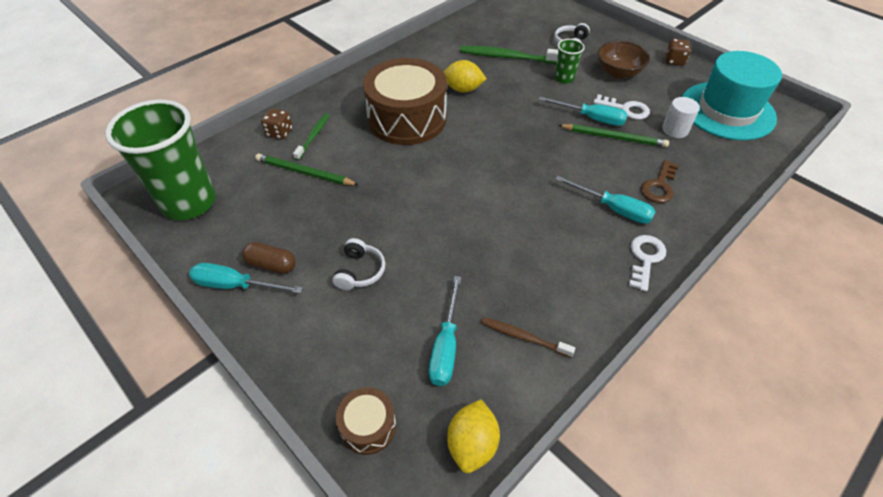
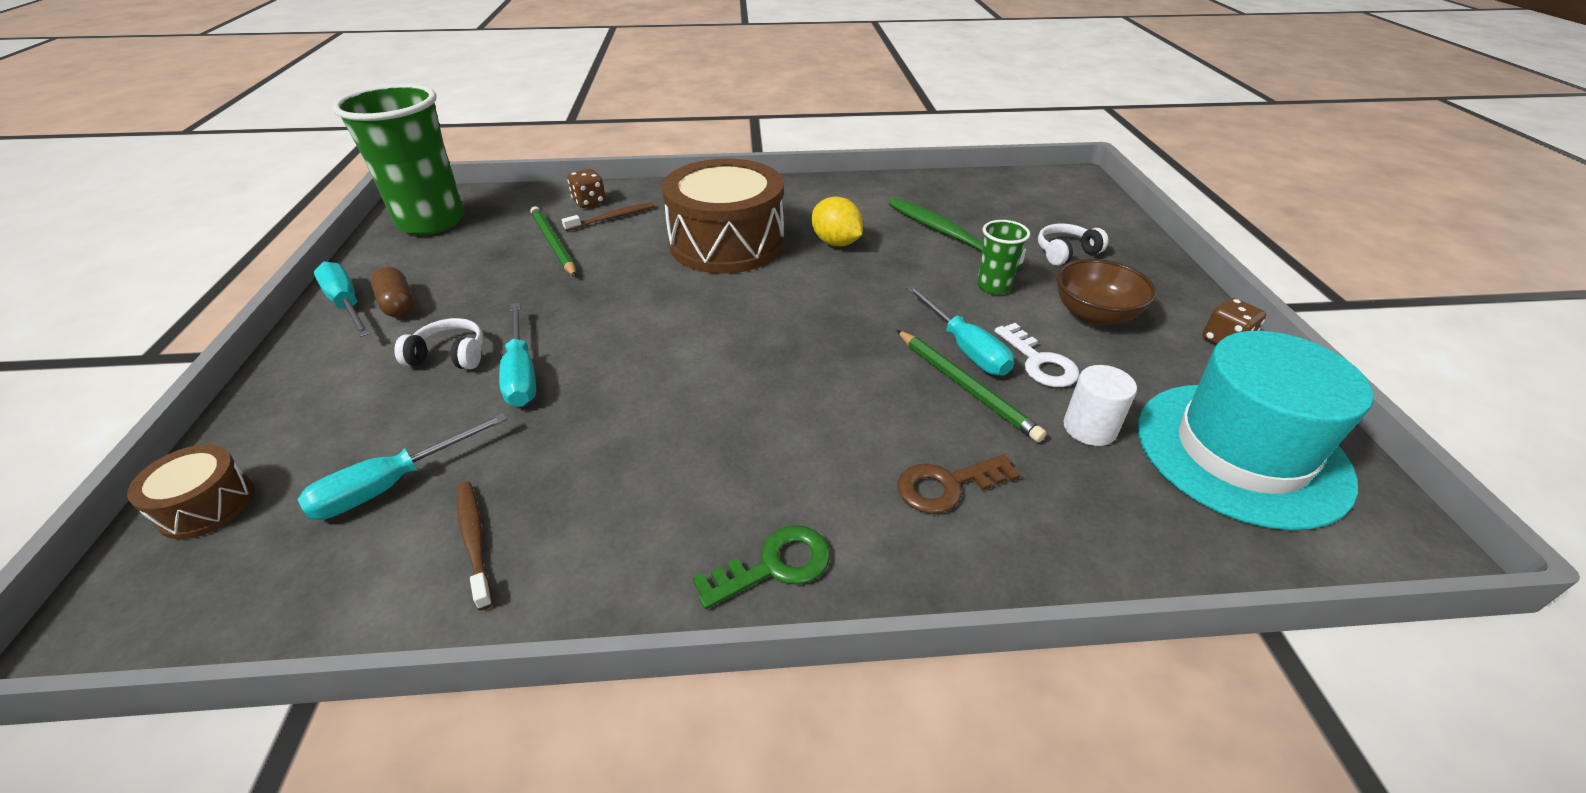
camera: 40 degrees right, 10 degrees down
(313, 136) = (613, 218): green toothbrush -> brown toothbrush
(360, 271) = (449, 356): white headphones -> white headphones turned 135 degrees counterclockwise
(472, 444) = (235, 612): yellow lemon -> none
(613, 209) = (827, 471): turquoise screwdriver -> turquoise screwdriver (521, 373)
(645, 258) = (775, 565): white key -> green key

